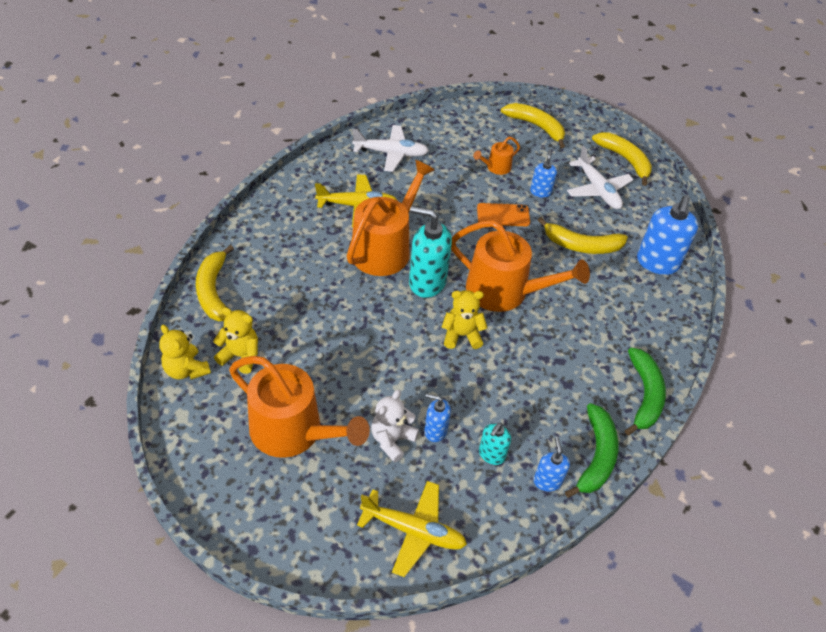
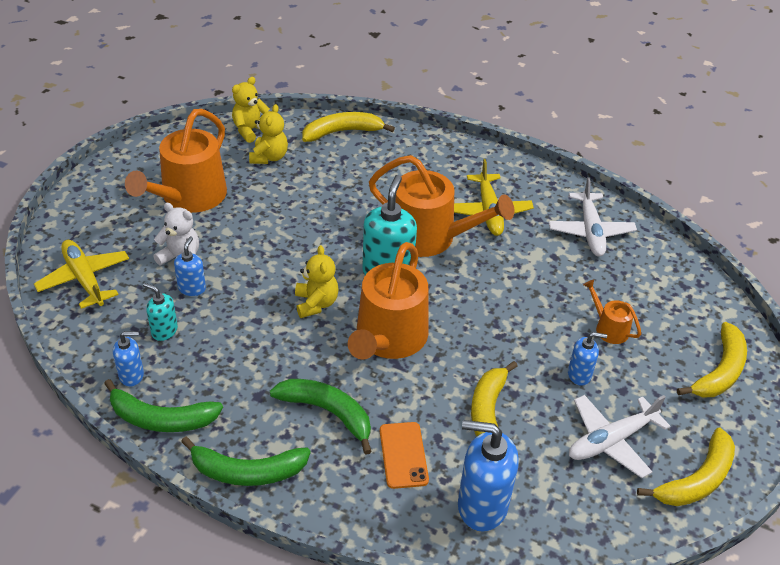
camera: 85 degrees right, 5 degrees down
(413, 531) = (84, 279): yellow plane -> yellow plane turned 135 degrees clockwise
(503, 215) = (519, 336): orange phone -> orange phone (403, 455)
(583, 338) = (328, 413): none -> green banana

